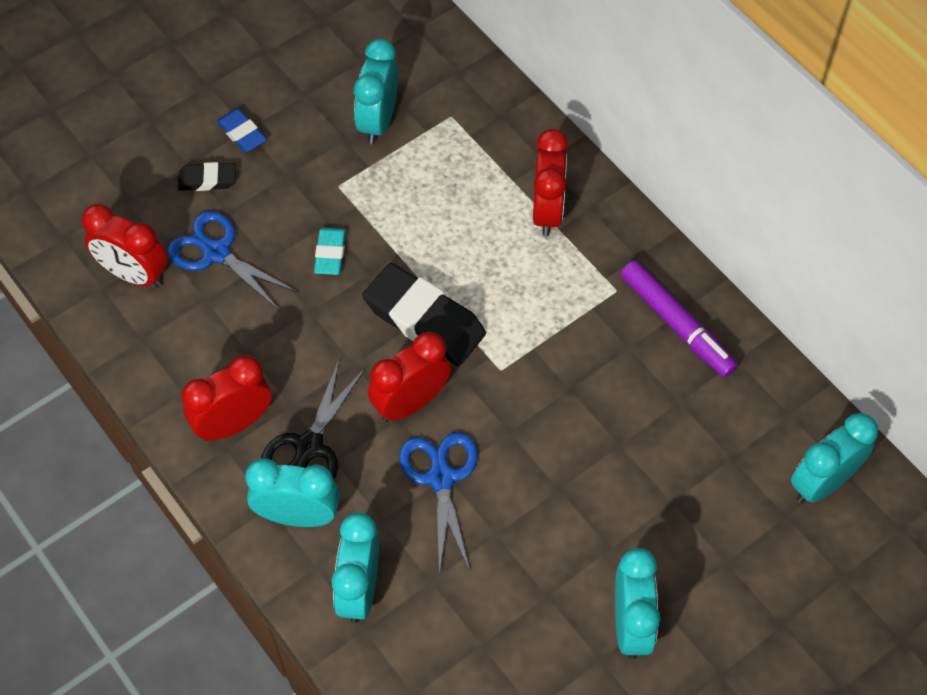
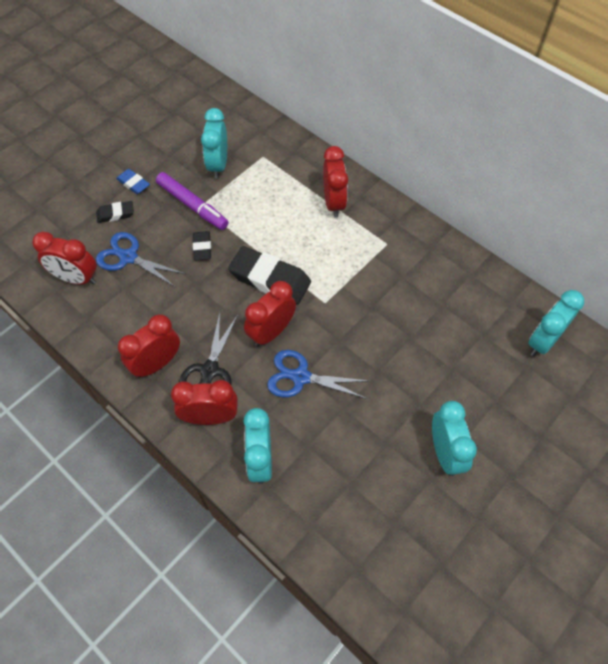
camera: 10 degrees left, 0 degrees up
(298, 515) = (210, 417): turquoise clock -> red clock
(330, 254) = (202, 247): turquoise eraser -> black eraser
(441, 478) = (300, 377): blue scissors -> blue scissors turned 60 degrees counterclockwise
(676, 324) = (428, 258): purple marker -> purple marker (192, 205)

